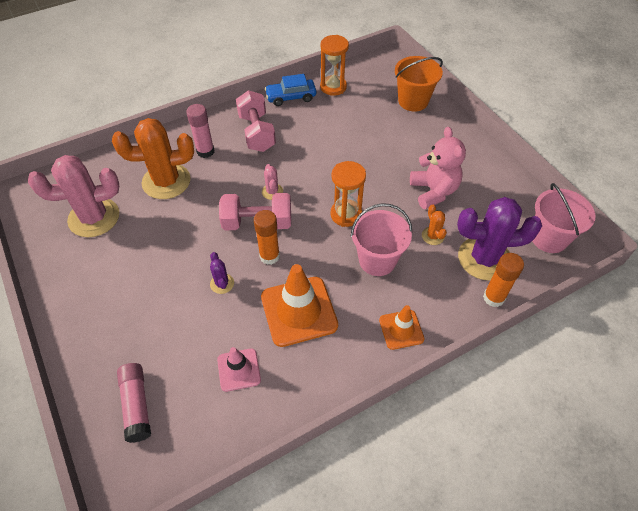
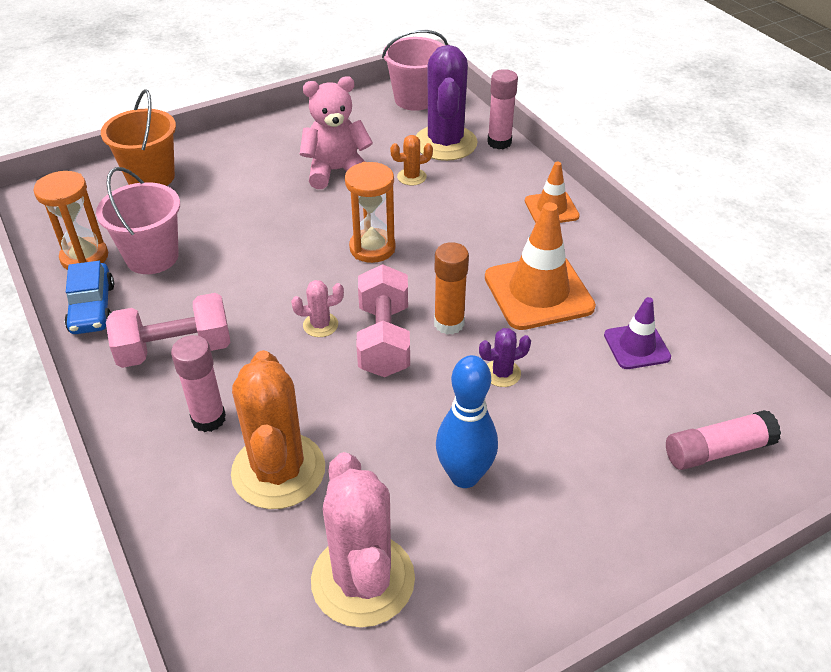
camera: 90 degrees left, 10 degrees down
(146, 261) = (464, 476): none -> blue bowling pin
(239, 370) = (636, 346): pink traffic cone -> purple traffic cone
(377, 260) = (451, 223): pink bucket -> pink bucket (152, 257)
(493, 298) = (499, 142): orange glue stick -> pink glue stick

